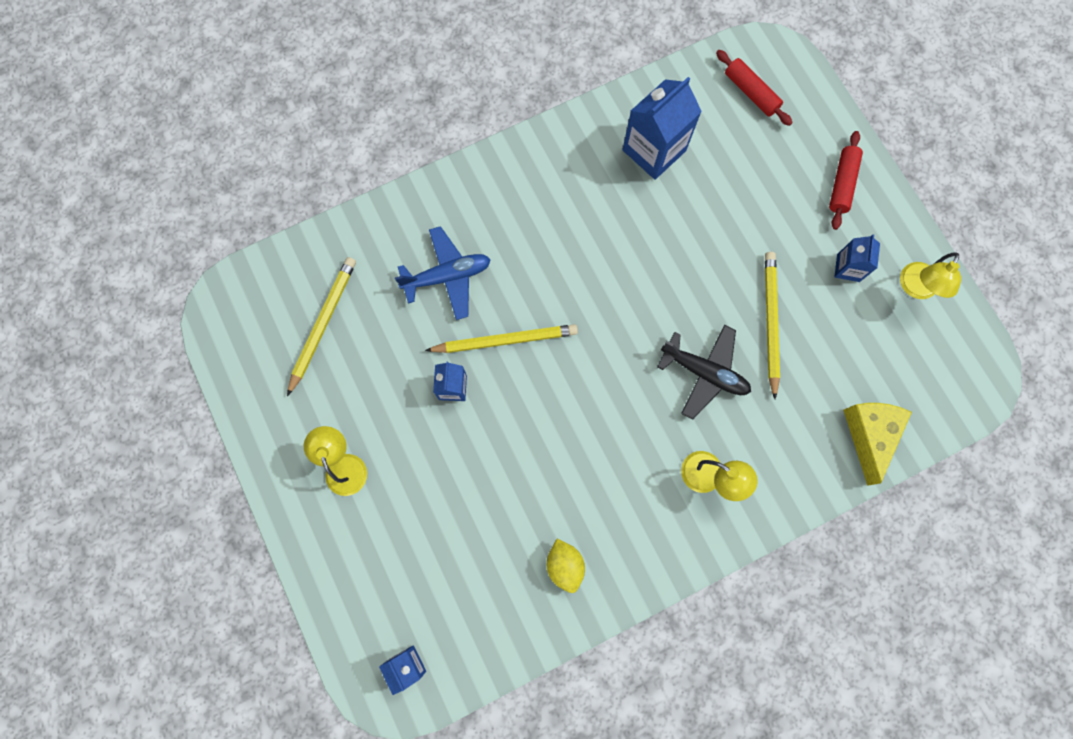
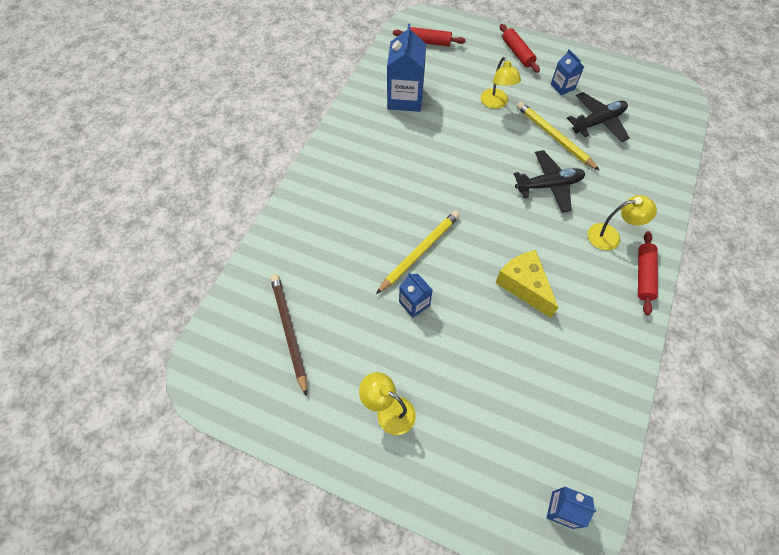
camera: 40 degrees left, 15 degrees down
(323, 324) = (289, 331): yellow pencil -> brown pencil
(447, 276) = (348, 243): blue plane -> none
(565, 565) = (588, 352): yellow lemon -> none
(698, 543) = (644, 275): none -> red rolling pin
(840, 343) = (598, 122): none -> black plane
(869, 435) = (660, 154): yellow cheese -> yellow cheese (524, 286)
(916, 288) = (603, 74): yellow lamp -> yellow lamp (496, 103)

